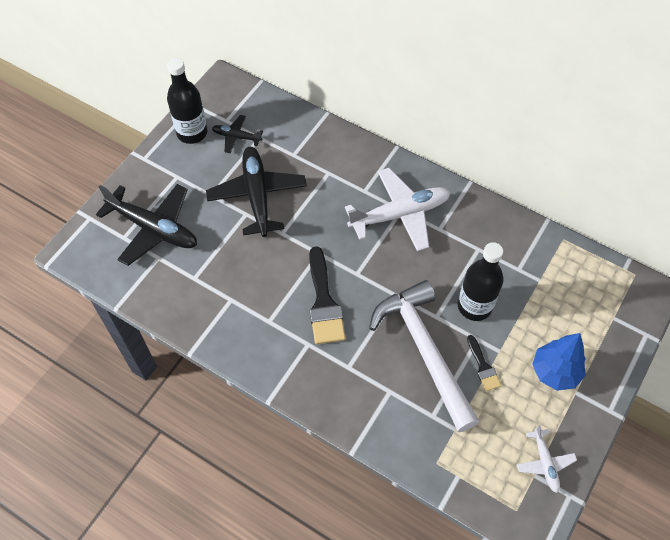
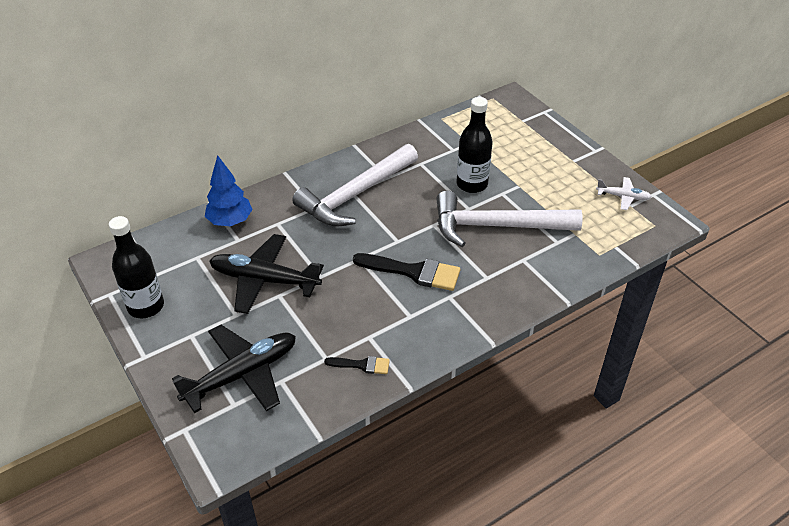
camera: 65 degrees left, 15 degrees down
(236, 137) = (182, 273): black plane -> none
(400, 214) = (356, 194): white plane -> white hammer
(483, 367) = (528, 199): black brush -> black brush (362, 365)
(555, 372) = (552, 164): blue tree -> blue tree (230, 221)

